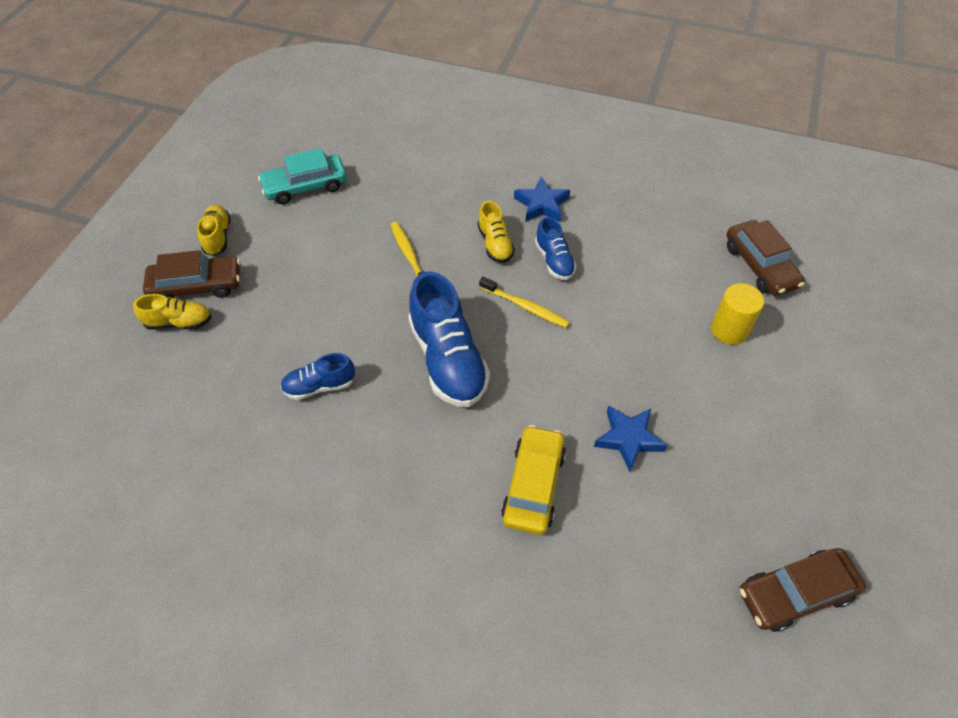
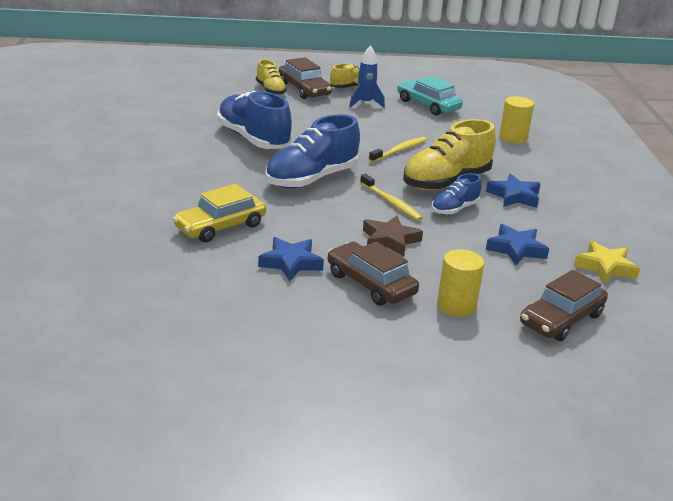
camera: 65 degrees right, 25 degrees down
(271, 240) = (365, 103): none -> blue rocket
(319, 386) = (253, 139): blue shoe -> blue shoe, size x1.87
(418, 152) = (513, 138): none -> yellow cylinder
(495, 244) = (446, 182): yellow shoe -> yellow shoe, size x1.87
(525, 306) = (391, 202): yellow toothbrush -> yellow toothbrush turned 45 degrees counterclockwise
(533, 485) = (220, 226): yellow car -> yellow car turned 150 degrees clockwise
(602, 336) = (390, 240): none -> brown star
(641, 246) = (516, 249): none -> blue star
(684, 200) = (605, 267): none -> yellow star
(795, 593) = (183, 360): brown car -> brown car (370, 284)

